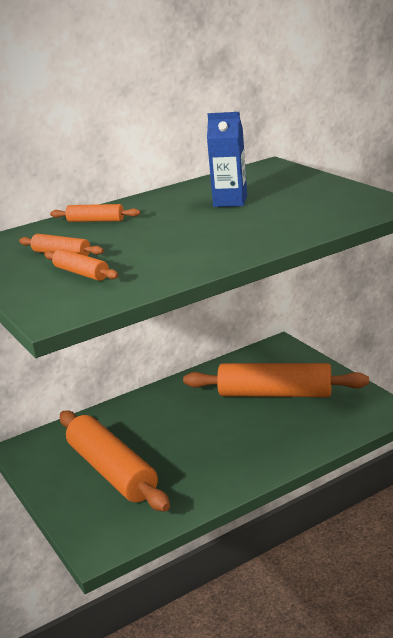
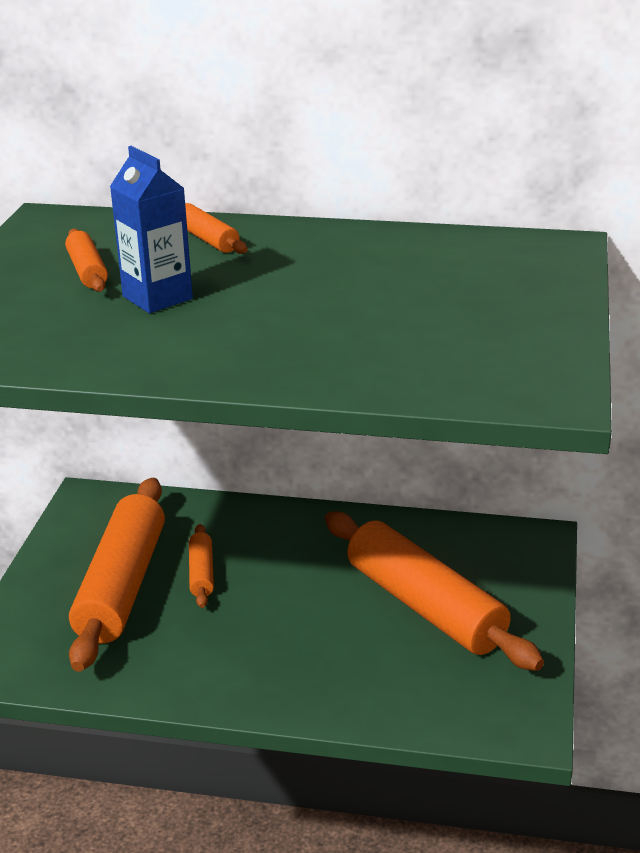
camera: 40 degrees right, 5 degrees up
(81, 273) = (49, 308): orange rolling pin -> orange rolling pin (201, 573)
(230, 201) = (388, 284): blue carton -> blue carton (157, 298)

